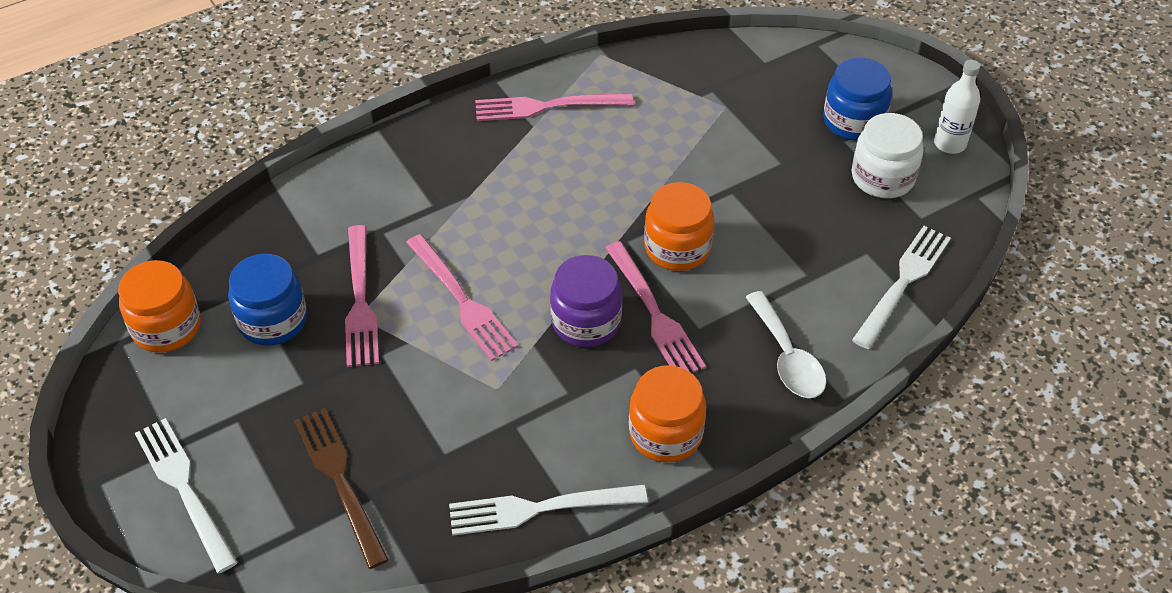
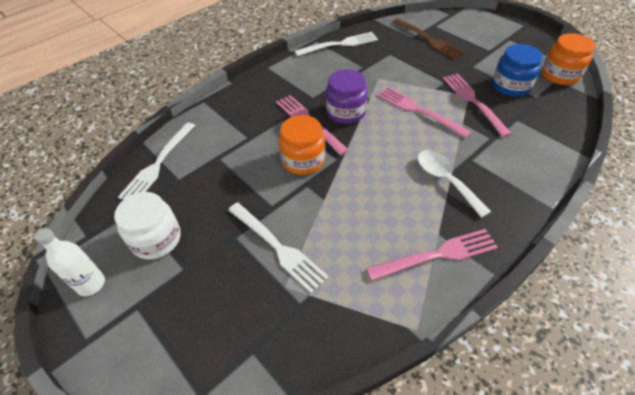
camera: 170 degrees right, 0 degrees up
(184, 488) = (489, 28): white fork -> white fork (278, 247)
(665, 433) = (291, 75): orange jar -> none
(787, 358) = (232, 114): white spoon -> white spoon (445, 180)
(853, 121) = (171, 292): blue jar -> none

